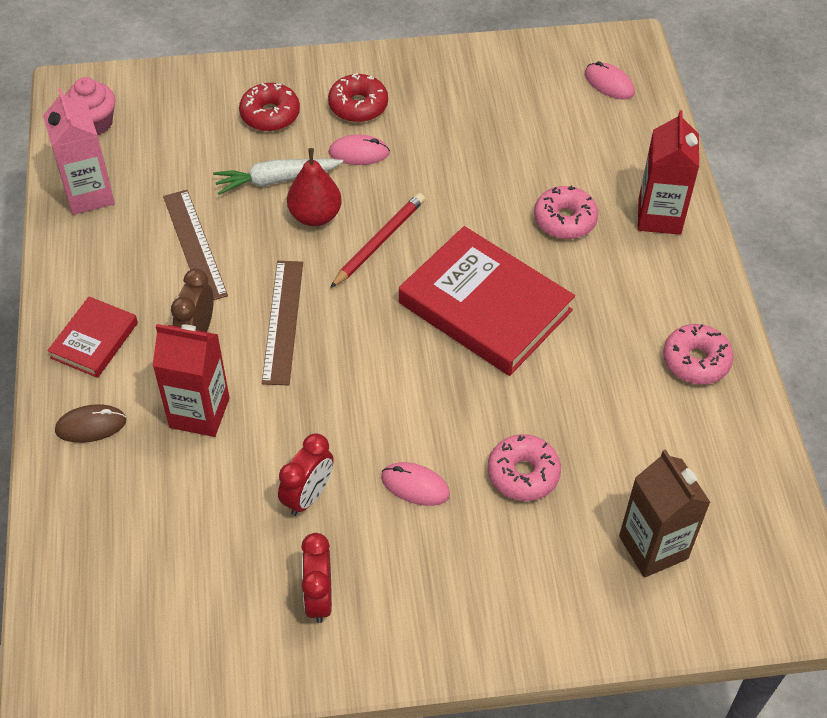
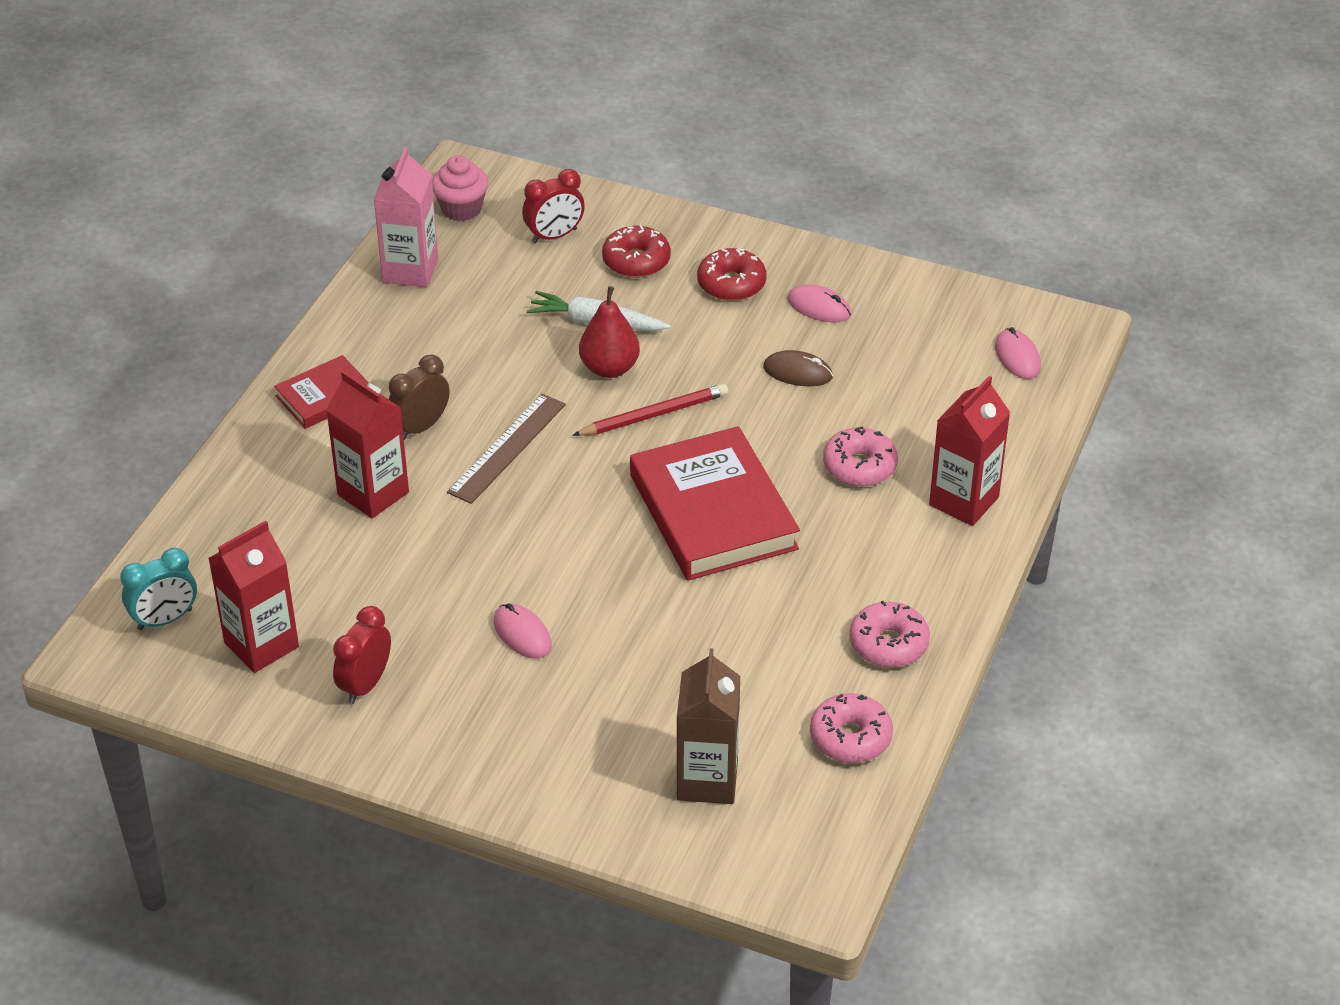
camera: 30 degrees right, 10 degrees down
(91, 425) = (271, 465): brown mouse -> brown mouse (798, 372)
(97, 621) = (165, 619): none -> turquoise clock
(195, 245) = (475, 351): brown ruler -> none
(201, 604) = (261, 645): none -> red carton
(308, 496) = (418, 601): red clock -> red clock (554, 236)
(359, 153) = (697, 327): pink mouse -> pink mouse (819, 307)
(523, 474) = (632, 667): pink donut -> pink donut (850, 737)

